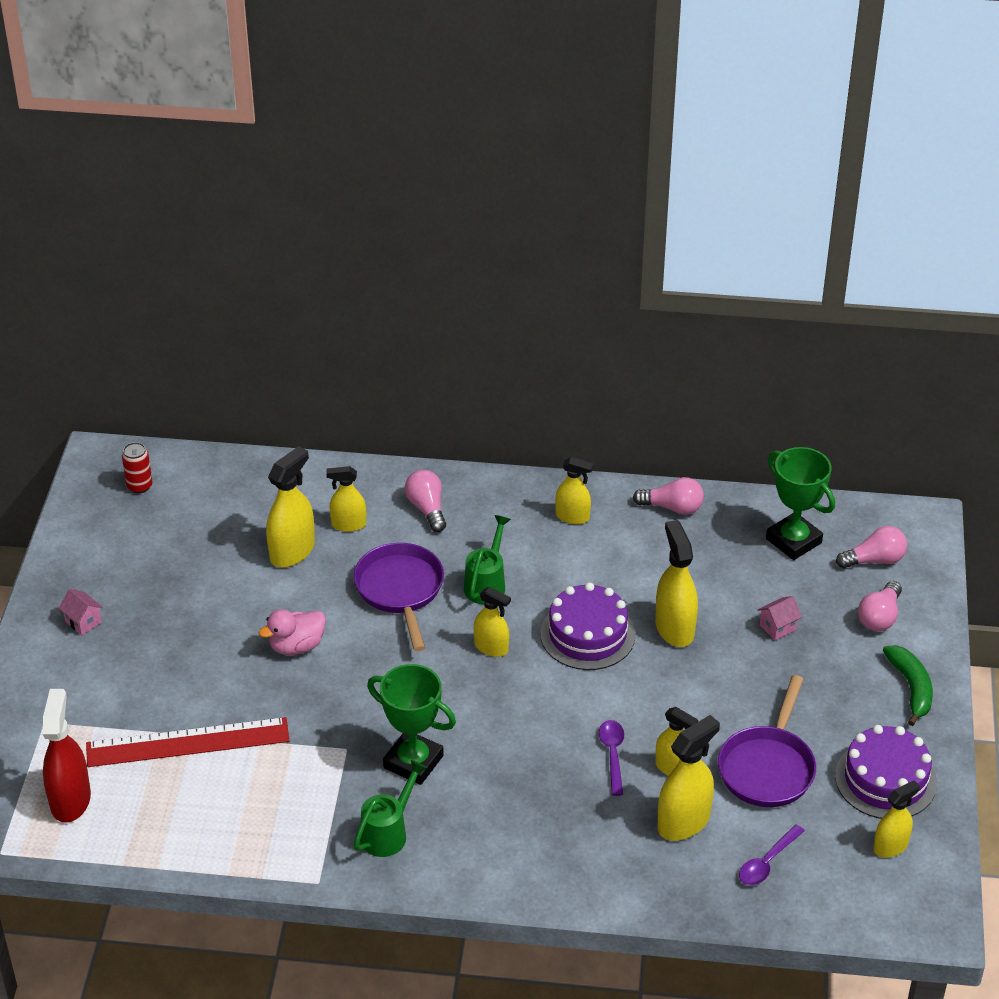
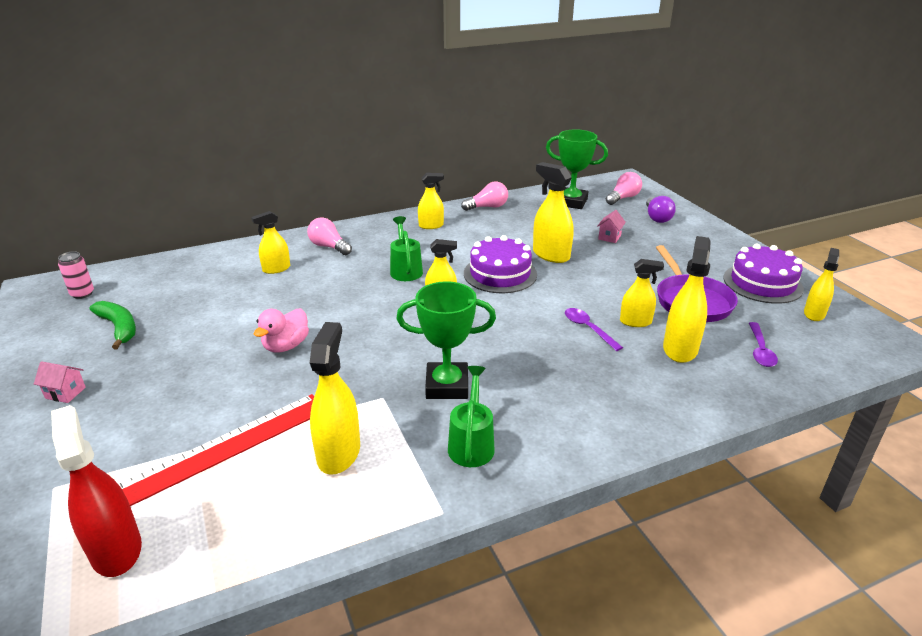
camera: 30 degrees left, 10 degrees down
(139, 486) = (82, 294): red can -> pink can
(292, 551) = (241, 294): yellow spray bottle -> yellow spray bottle (338, 453)
(400, 591) = (345, 291): purple pan -> none
(879, 617) = (657, 217): pink light bulb -> purple light bulb
(911, 688) = (715, 240): green banana -> green banana (119, 328)

